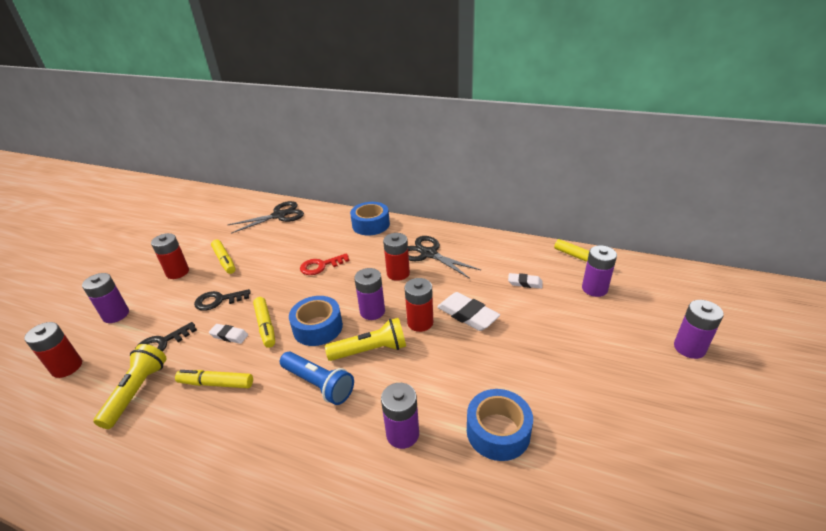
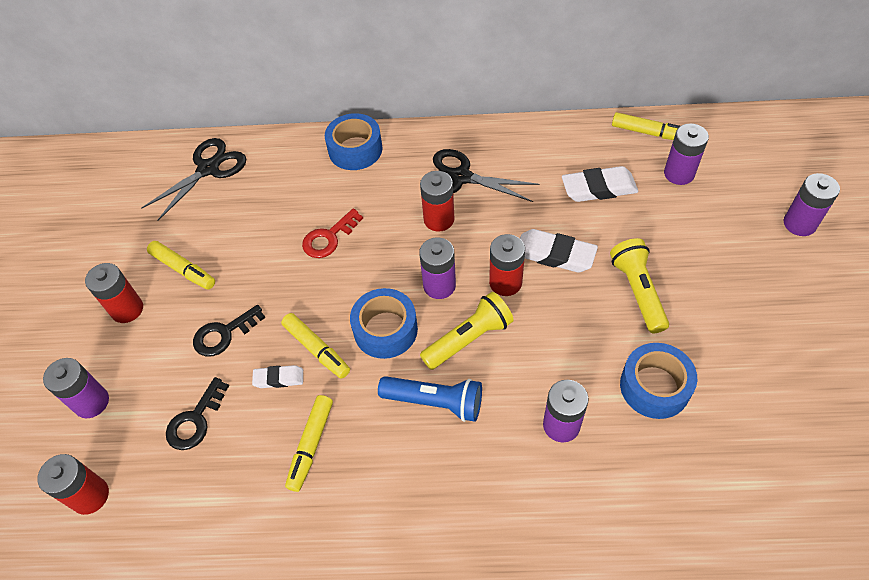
camera: 20 degrees left, 20 degrees up
(137, 391) = (217, 491): yellow flashlight -> yellow flashlight (637, 291)
(216, 384) = (311, 445): yellow marker -> yellow marker turned 60 degrees counterclockwise
(525, 283) = (599, 188): white eraser -> white eraser, size x1.73

